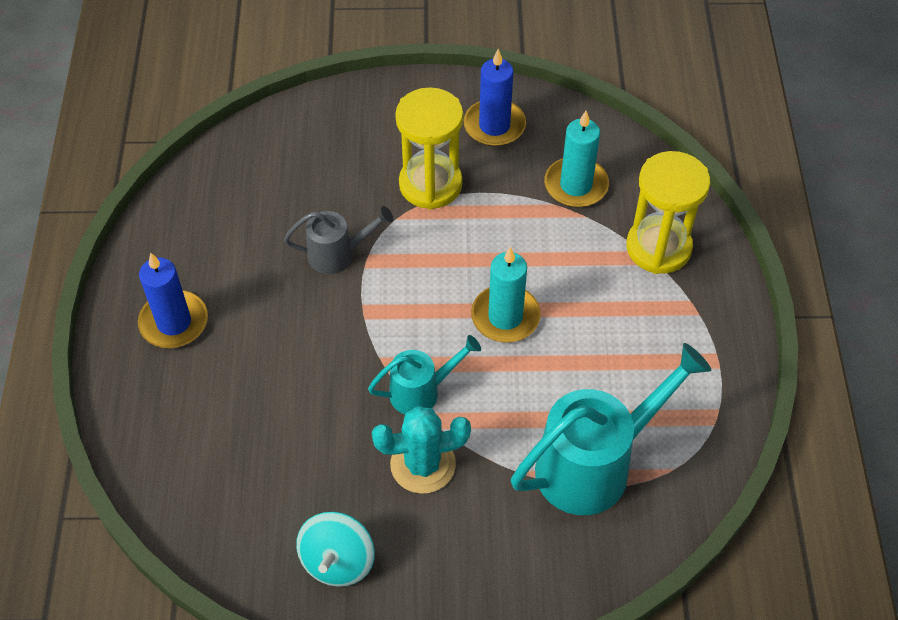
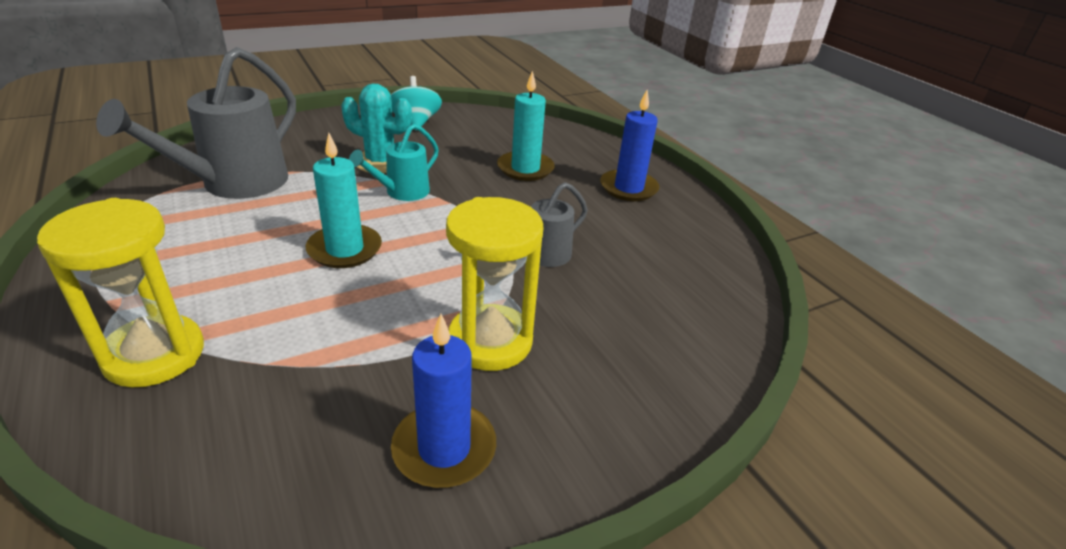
camera: 150 degrees right, 20 degrees down
(423, 464) = (380, 162): turquoise cactus -> turquoise cactus turned 60 degrees clockwise
(576, 185) = (287, 399): turquoise candle -> turquoise candle (525, 169)
(595, 464) = (234, 184): turquoise watering can -> grey watering can

